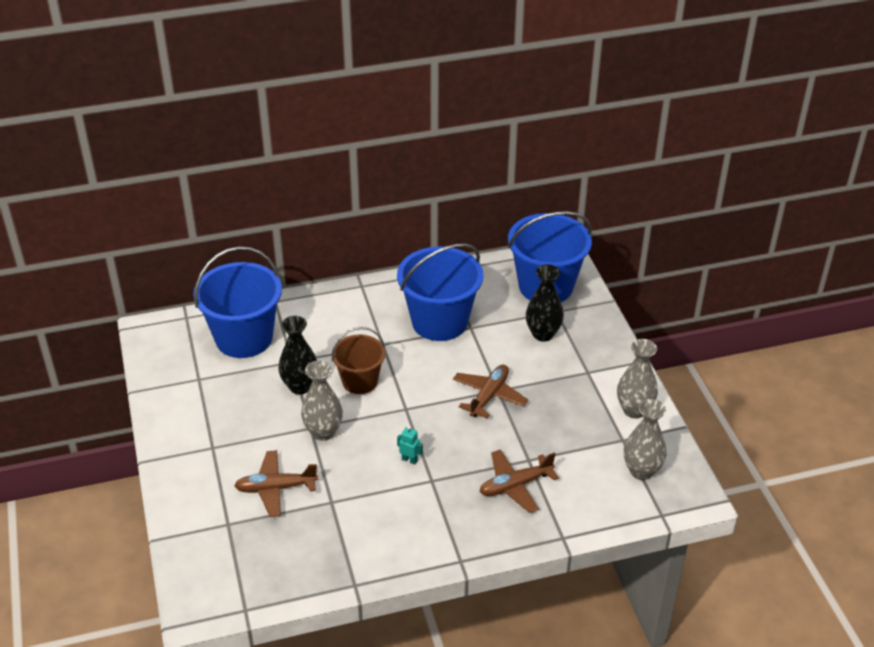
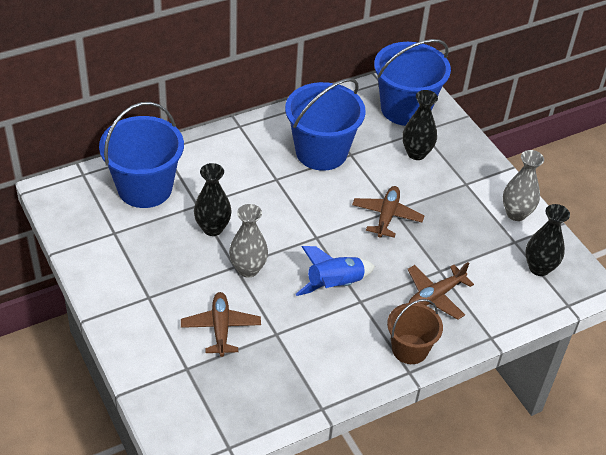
camera: 15 degrees left, 5 degrees up
(276, 488) = (221, 328): brown plane -> brown plane turned 105 degrees clockwise
(360, 381) = (266, 216): brown bucket -> brown bucket (410, 349)
(409, 460) = (334, 285): turquoise robot -> blue rocket
(641, 471) = (539, 268): grey vase -> black vase

